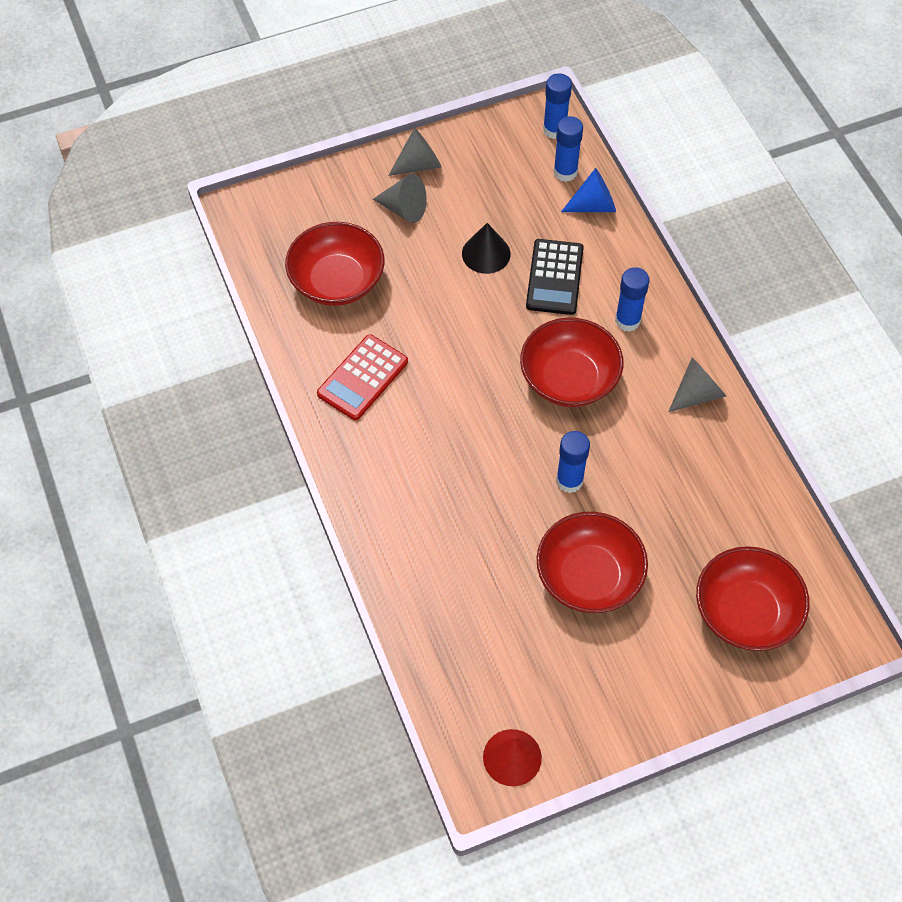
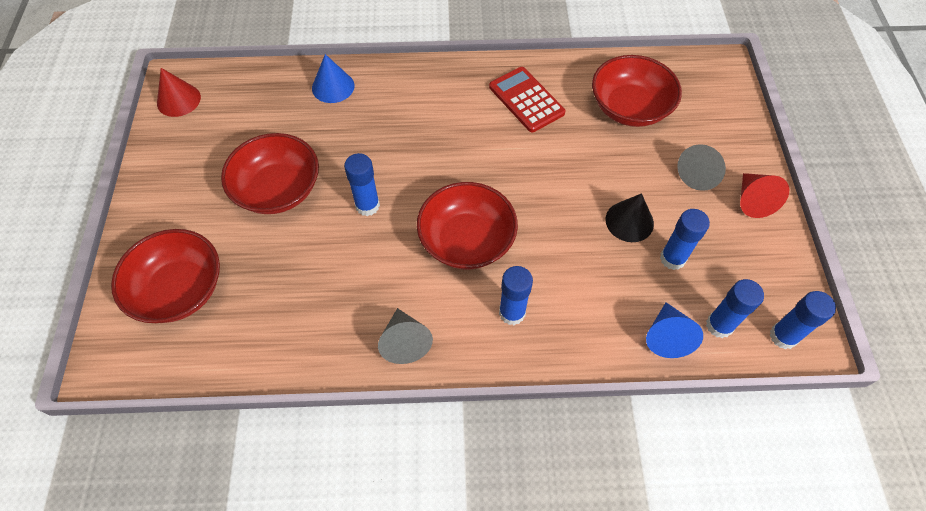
camera: 110 degrees right, 0 degrees up
(419, 164) = (753, 201): grey cone -> red cone
(420, 585) = (333, 87): none -> blue cone
(513, 214) = (672, 258): none -> blue glue stick
(554, 277) = (584, 268): black calculator -> none

